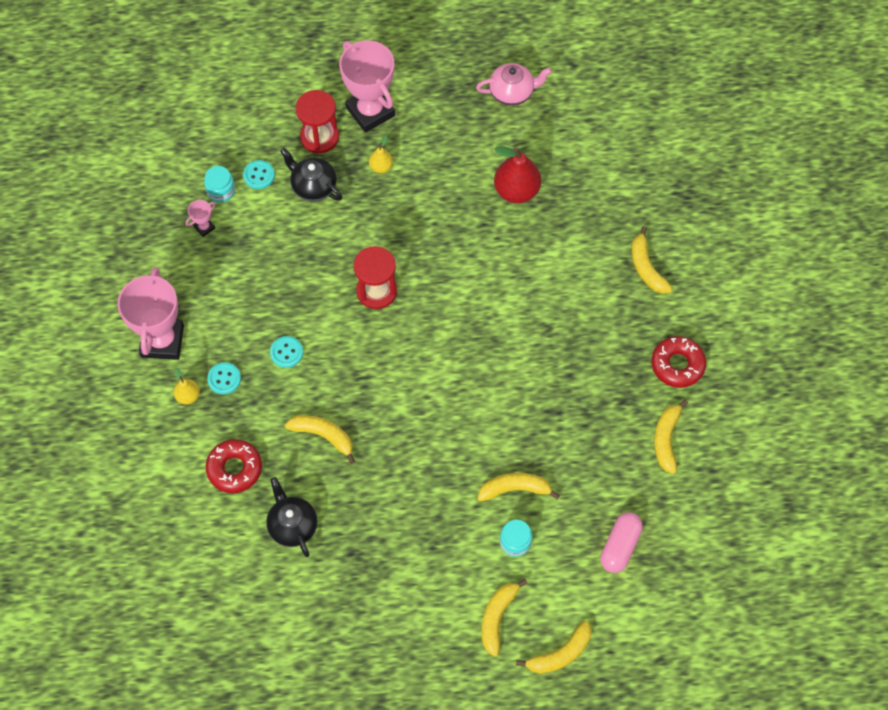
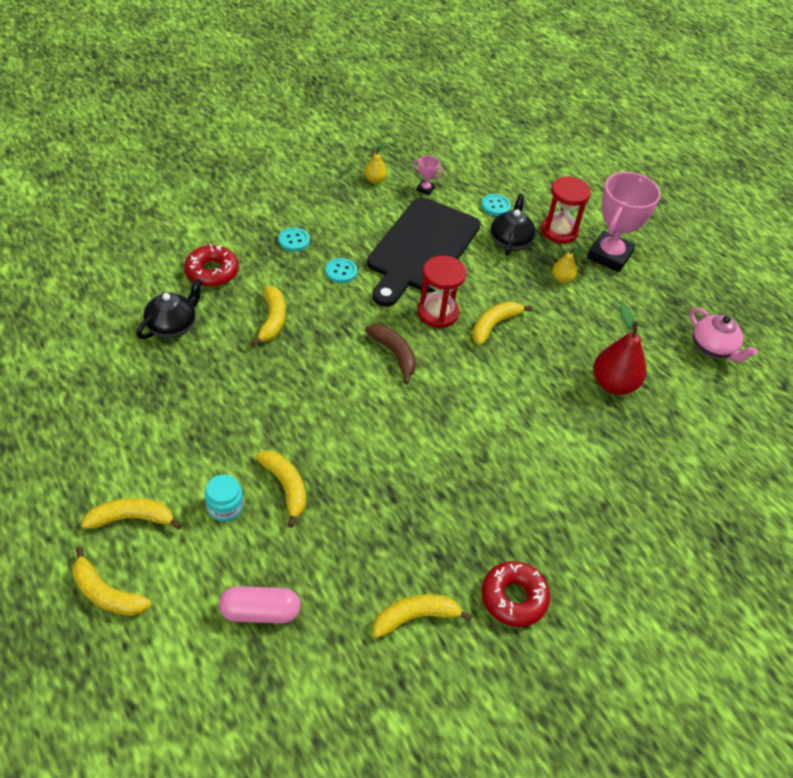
camera: 60 degrees right, 15 degrees down
(162, 341) = (308, 195): pink trophy -> none
(188, 396) = (266, 224): yellow pear -> yellow pear (375, 180)
(221, 191) = (465, 189): turquoise jar -> none
(288, 268) = (421, 249): none -> black cutting board
(410, 348) = (394, 354): none -> brown banana
(646, 268) = (610, 526): yellow banana -> yellow banana (494, 325)

